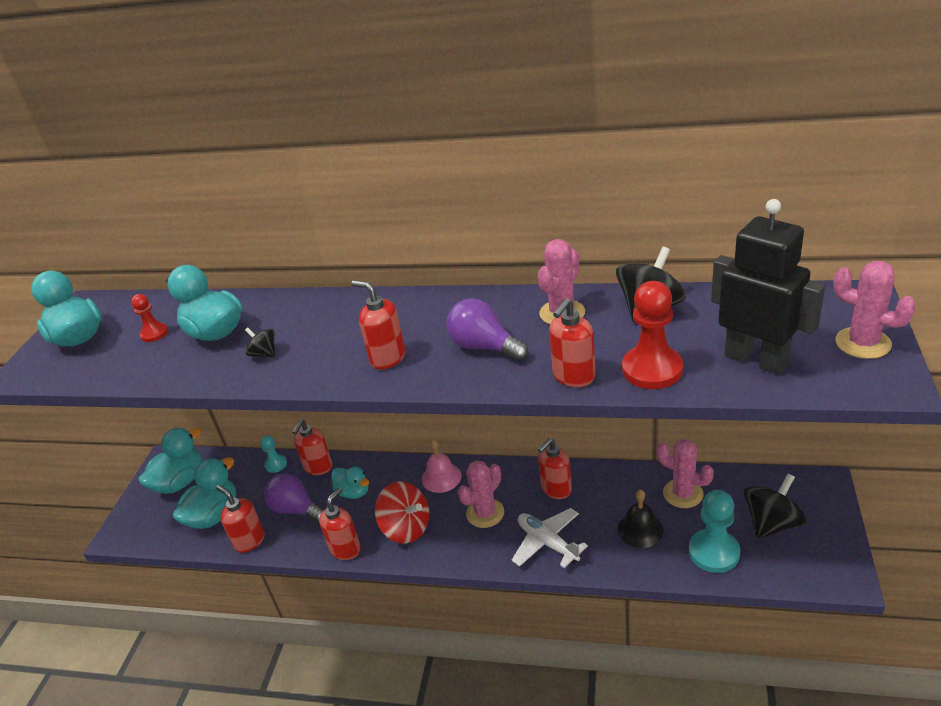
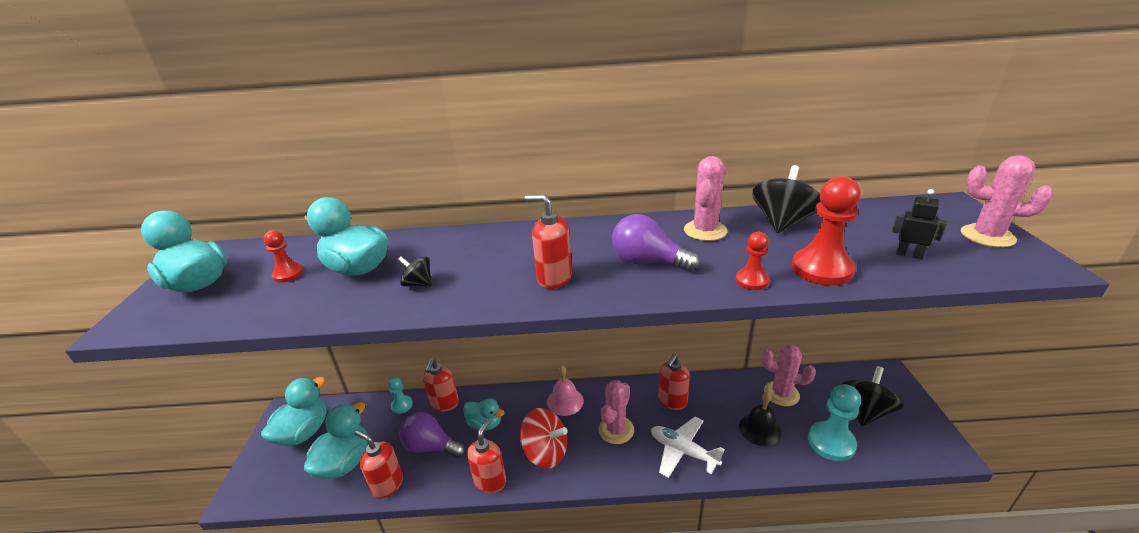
camera: 15 degrees left, 5 degrees down
(573, 377) = (751, 281): red soap dispenser -> red pawn
(756, 359) = (908, 254): black robot -> black robot, size x0.43

